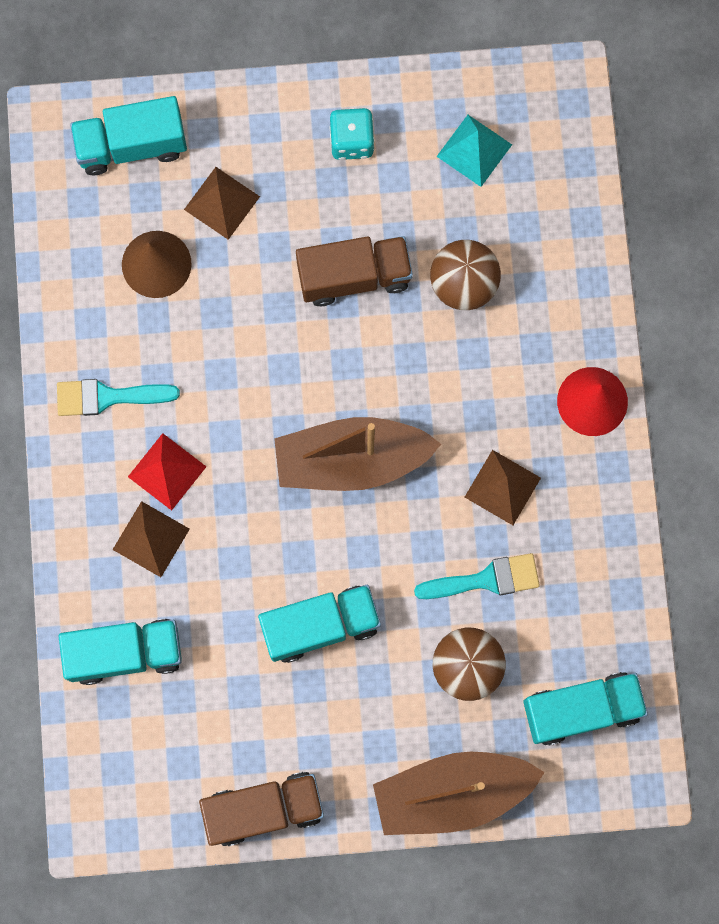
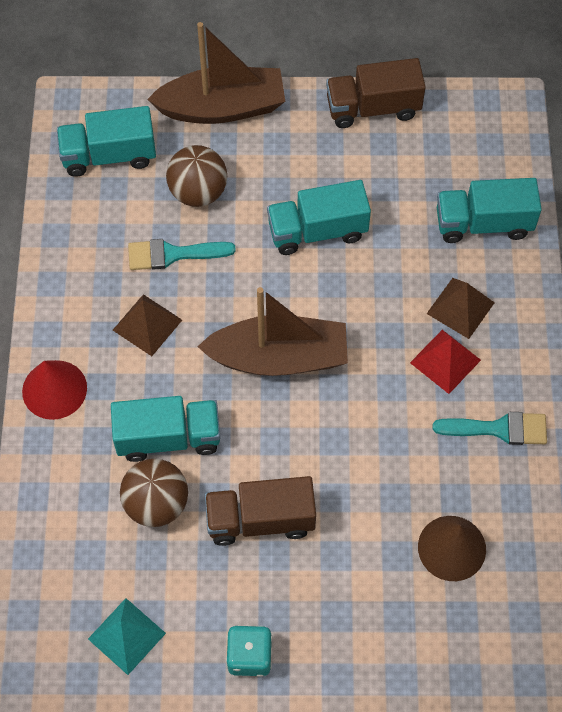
camera: 175 degrees left, 15 degrees down
(132, 146) = (475, 671): turquoise truck -> turquoise truck (168, 437)
(222, 203) = (385, 603): brown pyramid -> none

